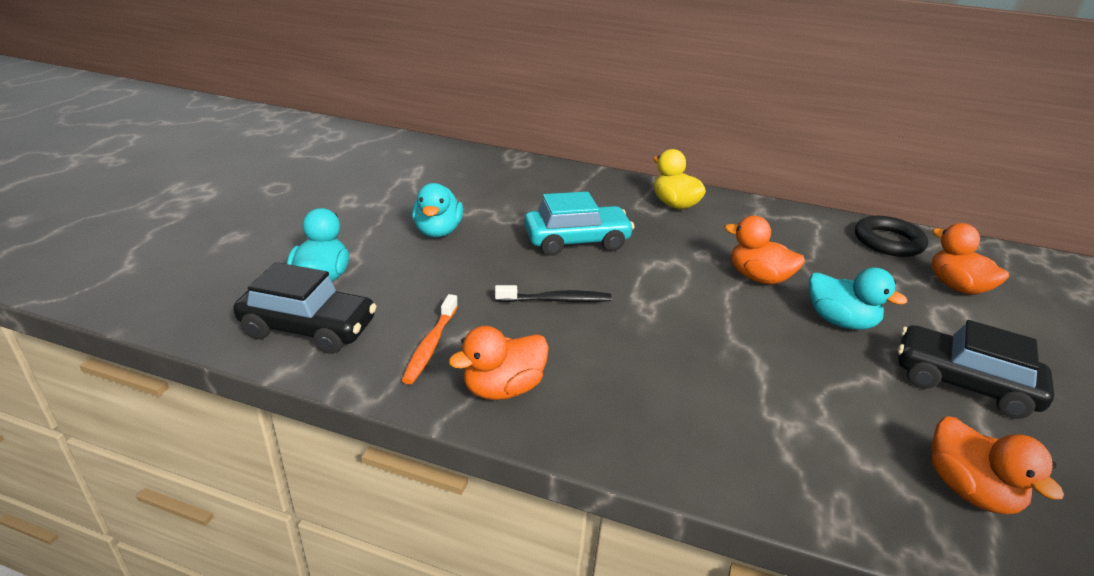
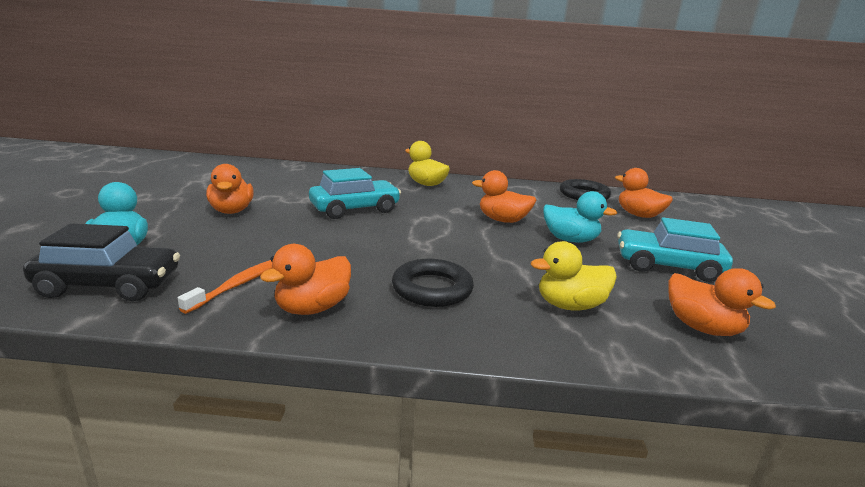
camera: 15 degrees left, 10 degrees down
(430, 345) = (237, 285): orange toothbrush -> orange toothbrush turned 150 degrees counterclockwise
(438, 231) = (231, 211): turquoise duck -> orange duck
(556, 300) = (346, 246): black toothbrush -> none
(640, 379) = (432, 289): none -> black ring
(803, 429) = (570, 305): none -> yellow duck
(962, 384) = (667, 266): black car -> turquoise car

